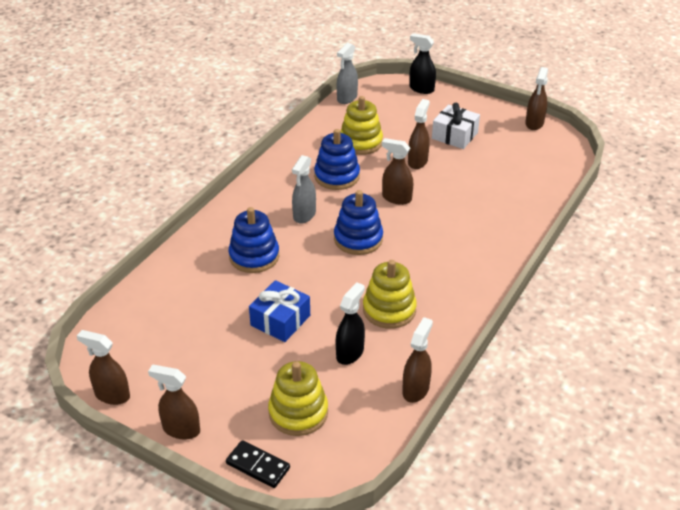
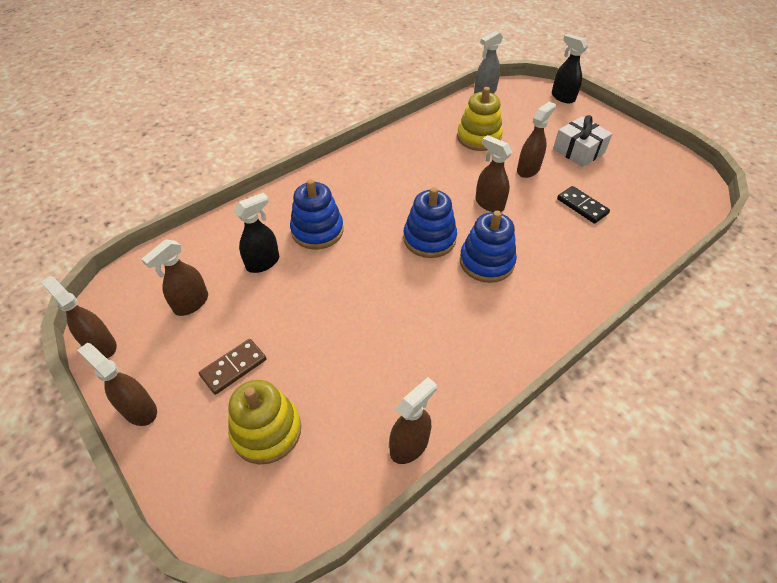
camera: 20 degrees right, 10 degrees up
(243, 378) = (234, 367): none -> brown domino
(258, 466) = (188, 487): black domino -> black domino (582, 206)
(280, 320) = (306, 310): blue gift -> none
(304, 215) = (388, 199): grey spray bottle -> none
(337, 176) = (439, 166): blue stacking toy -> blue stacking toy (486, 262)
(350, 353) = (358, 372): black spray bottle -> black spray bottle (263, 262)
(389, 310) = (425, 331): yellow stacking toy -> none
(534, 123) = (671, 156): brown spray bottle -> brown spray bottle (191, 303)

